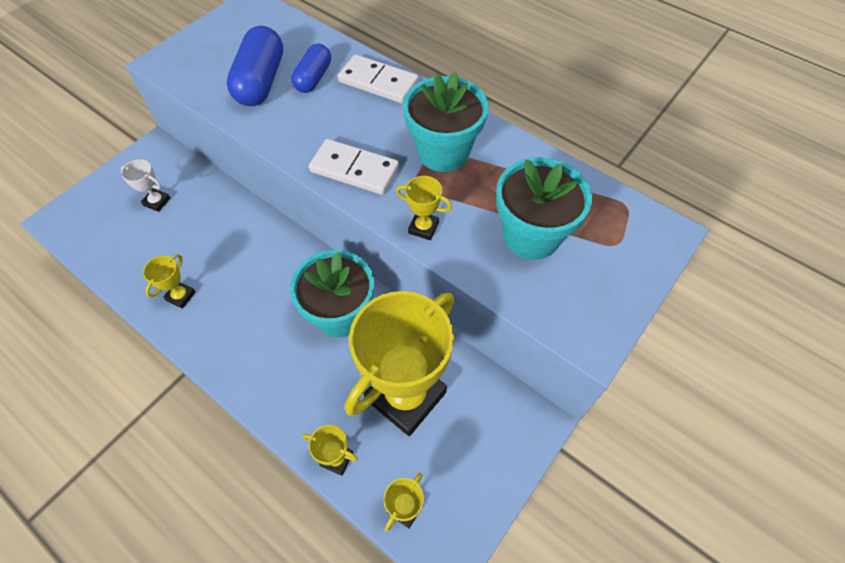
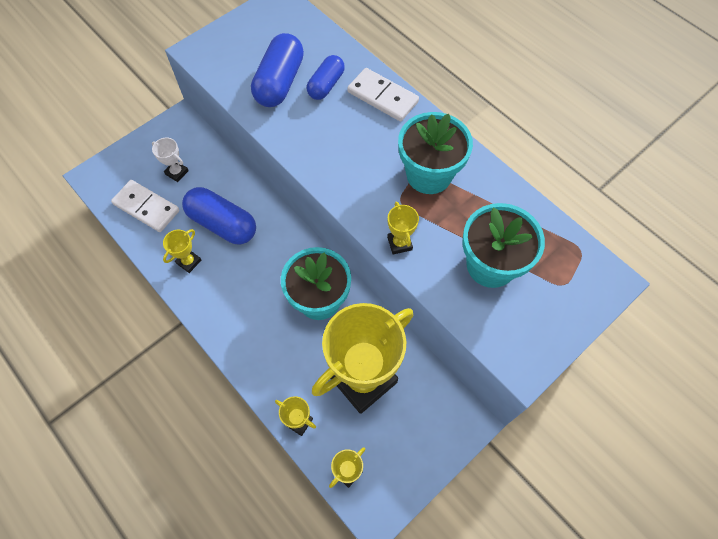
camera: 10 degrees right, 5 degrees up
(216, 249) = (222, 224): none -> blue capsule
(354, 169) = (349, 180): white domino -> white domino (146, 207)
(423, 228) = (399, 243): yellow trophy -> yellow trophy turned 45 degrees clockwise

